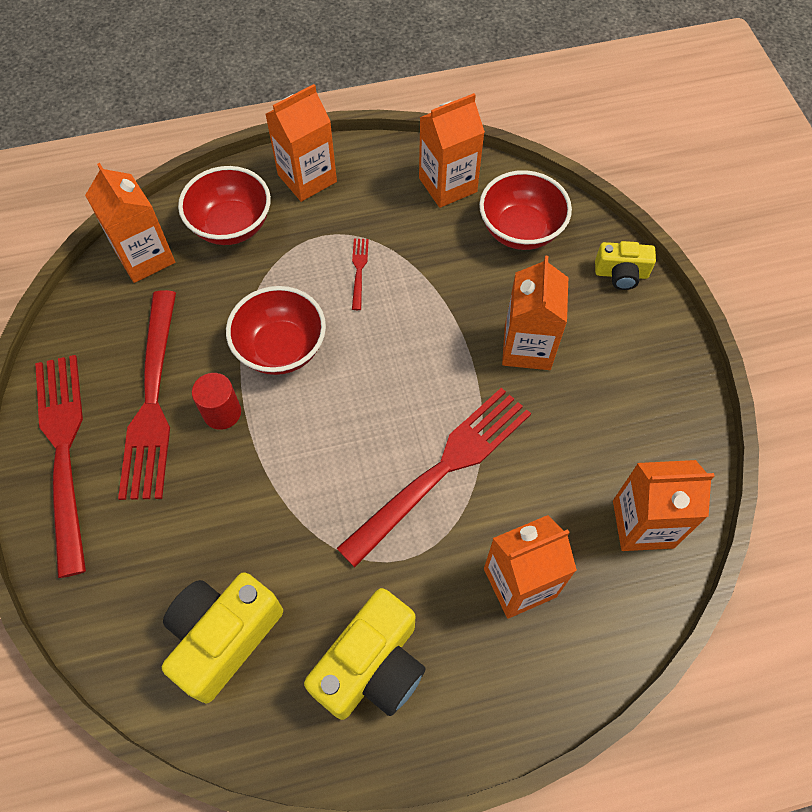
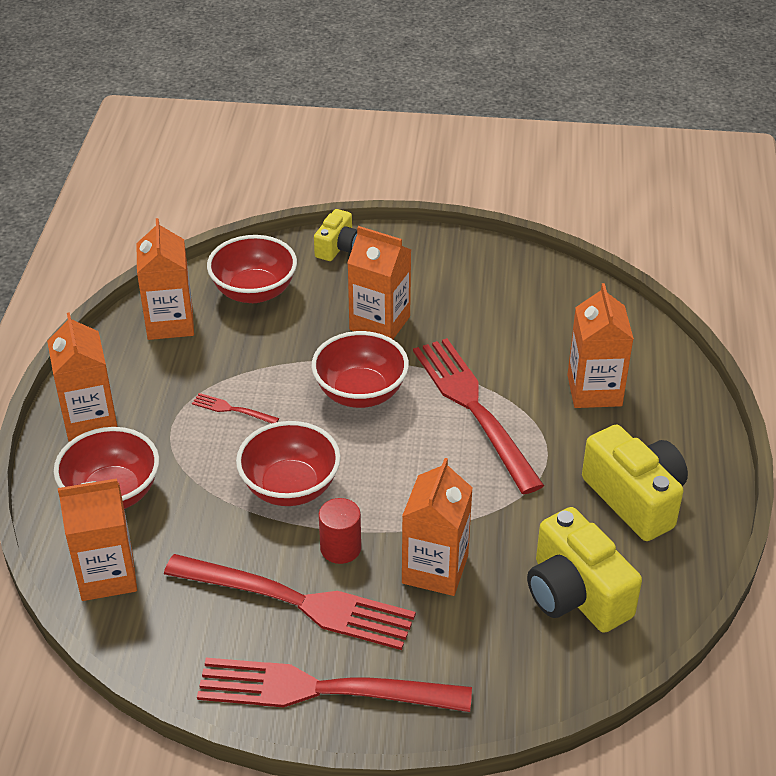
camera: 70 degrees left, 20 degrees down
(422, 363) = (360, 393): none -> red bowl
(643, 524) = (571, 308): orange carton -> orange carton (435, 569)

